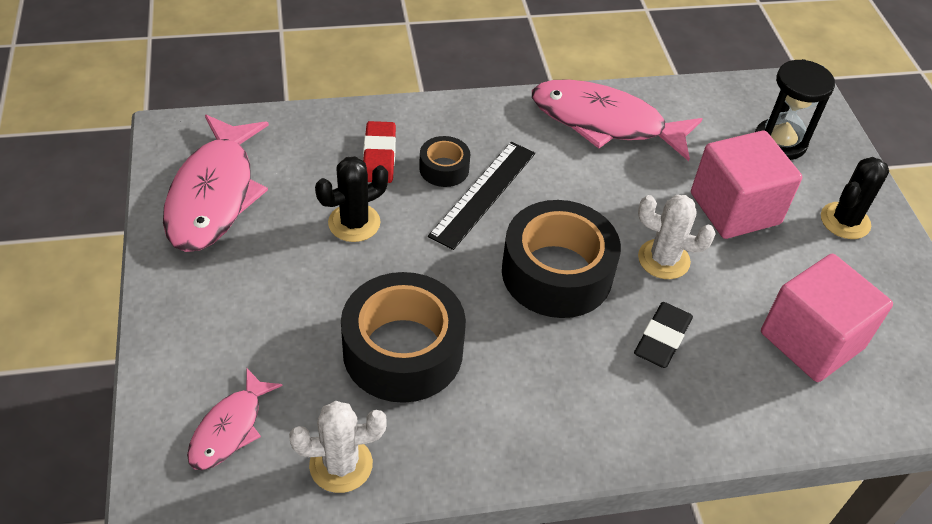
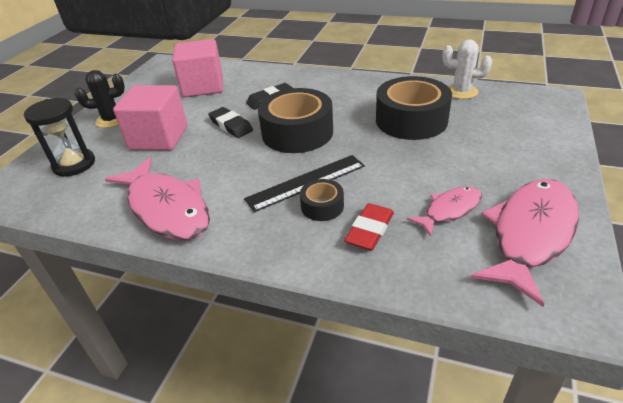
camera: 145 degrees left, 10 degrees down
(230, 428) = (519, 111): pink fish -> pink fish (449, 210)
(354, 223) = (413, 186): black cactus -> none
(663, 259) = (231, 125): white cactus -> black eraser

